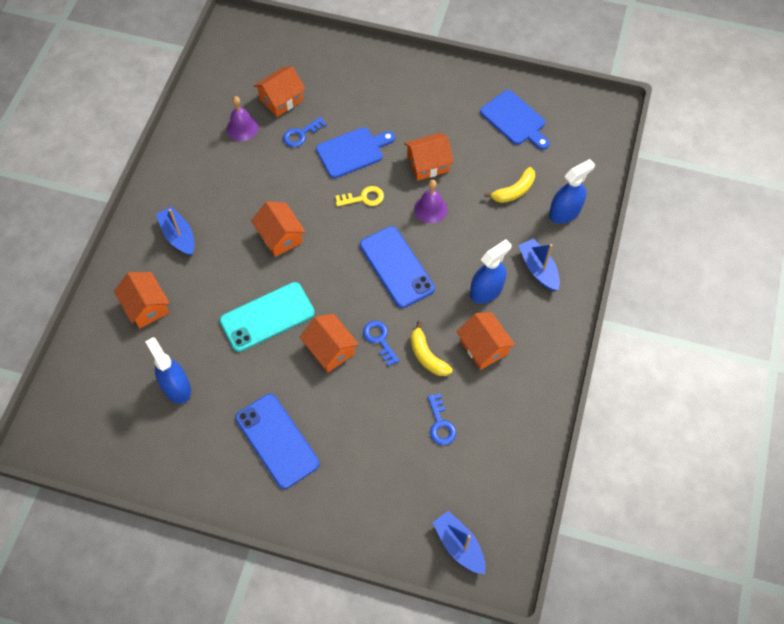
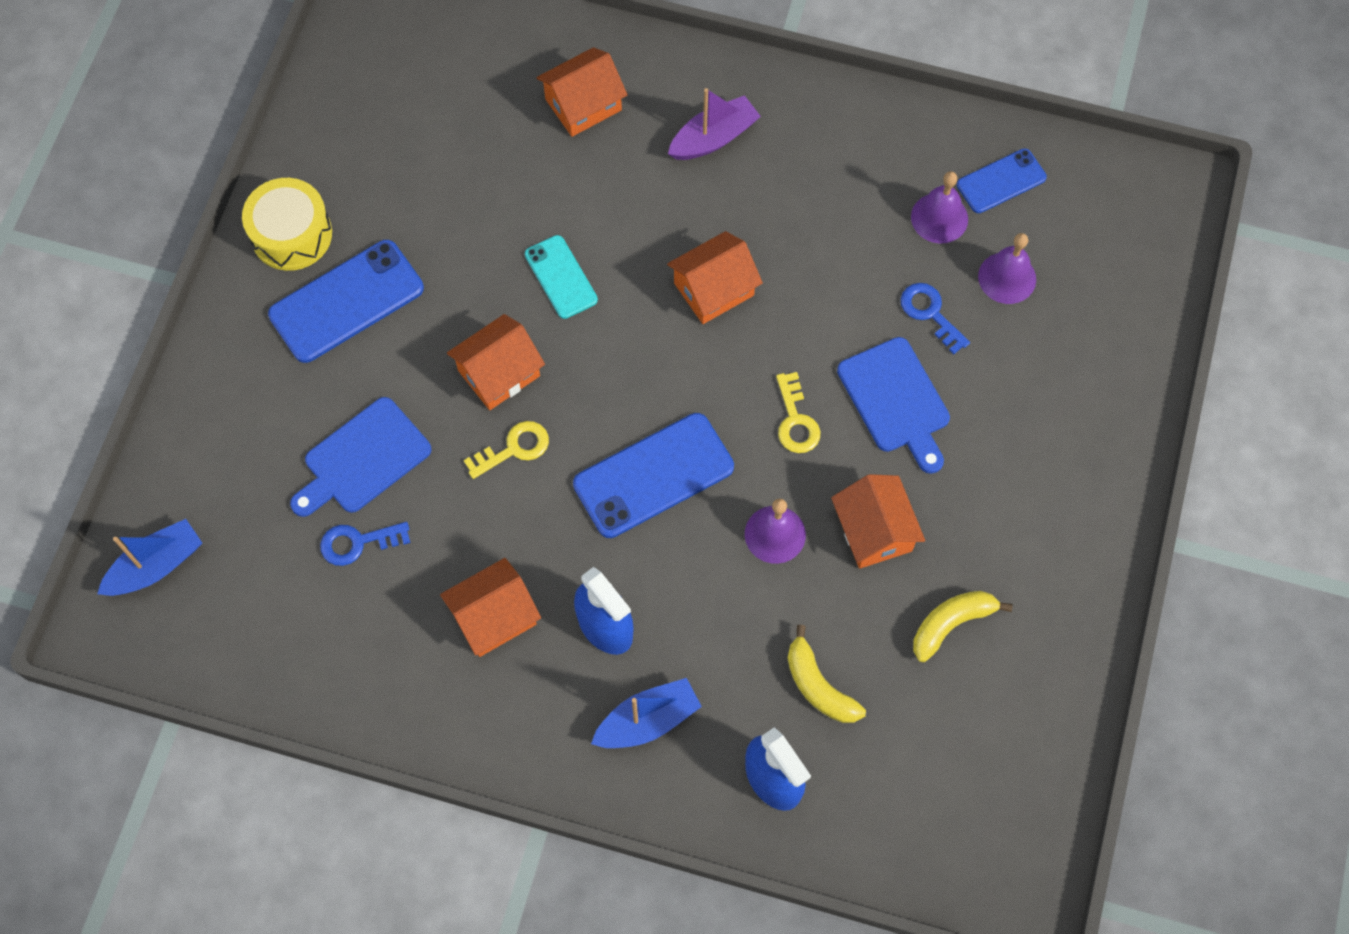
camera: 90 degrees right, 5 degrees up
(176, 387) = (444, 157): blue spray bottle -> none
(178, 236) = (714, 138): blue boat -> purple boat
(222, 99) = (1001, 181): none -> blue phone
(225, 479) = (291, 234): none -> yellow drum
(267, 317) = (561, 277): turquoise phone -> turquoise phone, size x0.59
(281, 99) = (1007, 277): orange house -> purple bell
(379, 339) = (514, 448): blue key -> yellow key
(427, 356) = (481, 523): yellow banana -> yellow banana (951, 624)
(515, 120) = (987, 696): blue cutting board -> blue cutting board (363, 459)

